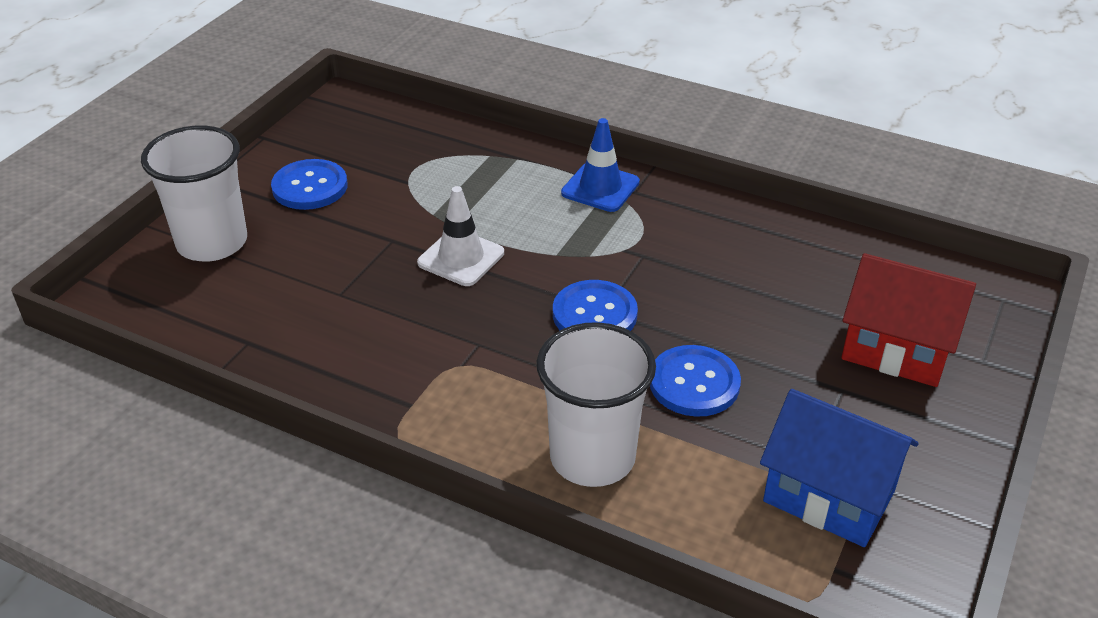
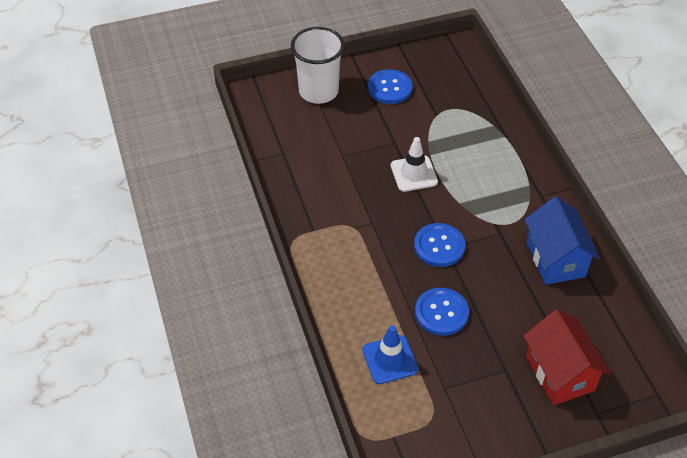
camera: 45 degrees right, 10 degrees up
(592, 457) = (357, 310): white cup -> none
(600, 188) = (526, 181): blue traffic cone -> blue traffic cone (390, 360)
(828, 496) = (432, 407): blue house -> blue house (555, 259)

